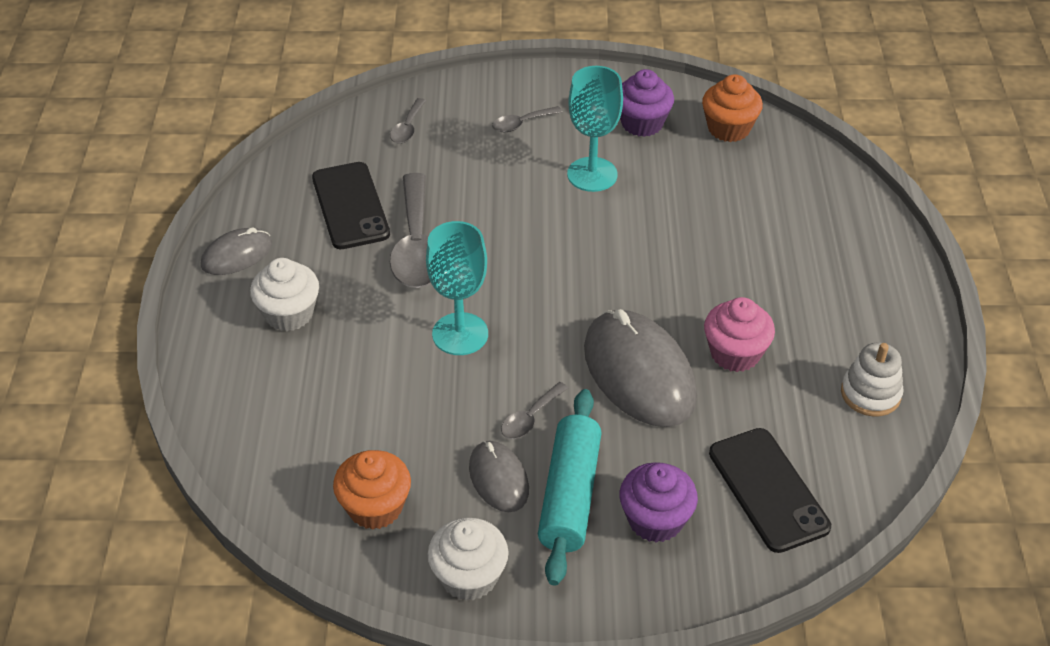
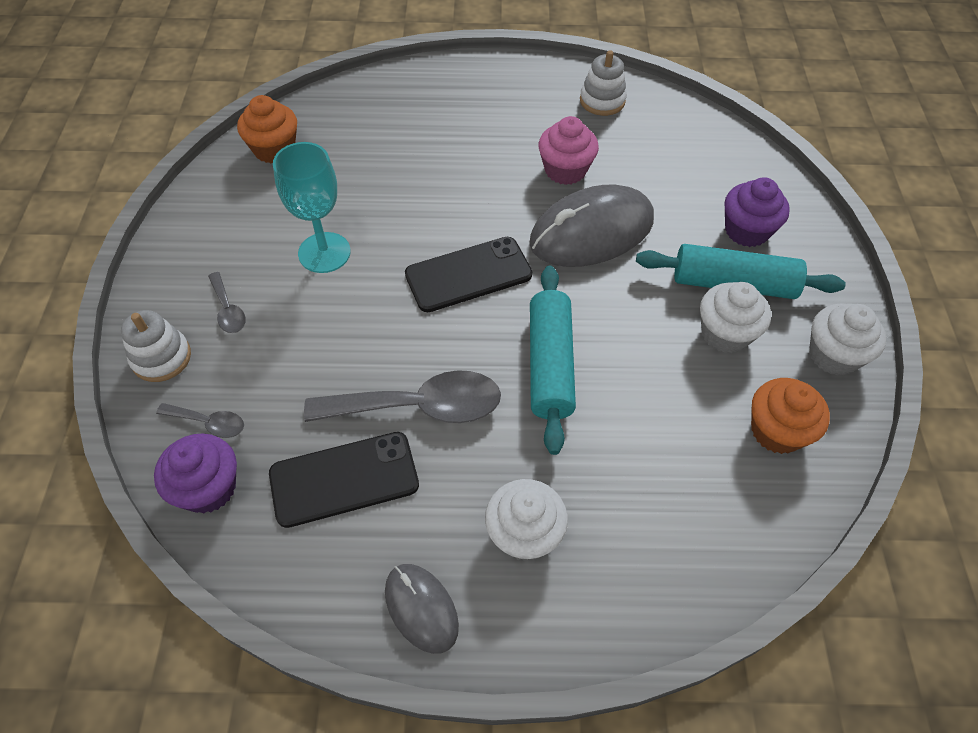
camera: 90 degrees left, 10 degrees up
(460, 334) = (550, 364): turquoise goblet -> turquoise rolling pin
(471, 94) = (161, 358): none -> white stacking toy
(498, 479) = (725, 333): grey mouse -> white cupcake
(530, 418) = (652, 309): grey spoon -> none
(642, 123) = (251, 210): purple cupcake -> purple cupcake (208, 488)
(768, 490) = (704, 164): black phone -> black phone (468, 275)

